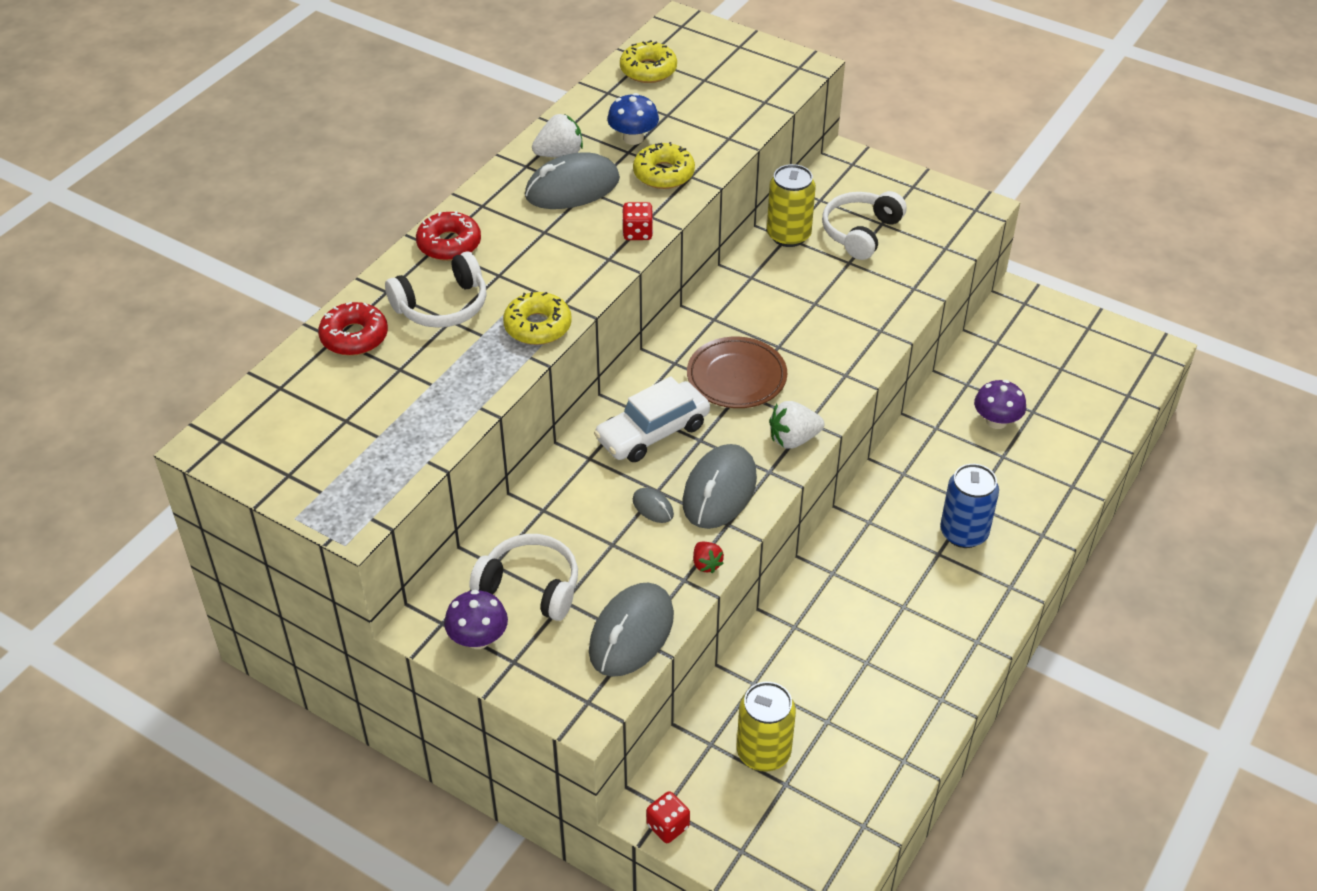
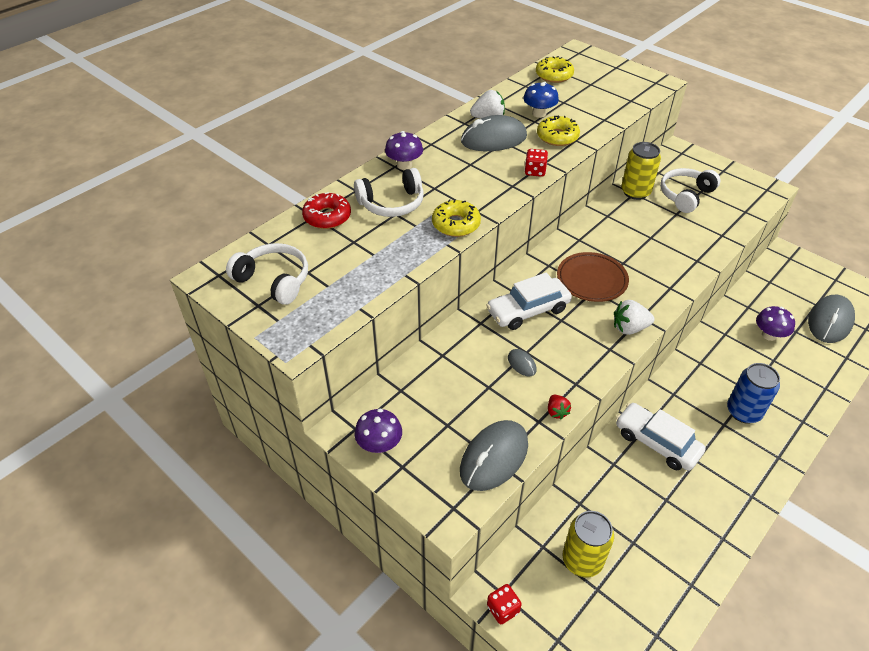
camera: 10 degrees right, 0 degrees up
(449, 244) = (404, 165): red donut -> purple mushroom
(530, 586) = (424, 410): white headphones -> white headphones (274, 280)
(719, 491) = (572, 358): grey mouse -> grey mouse (830, 321)
(850, 590) = (656, 442): none -> white car

